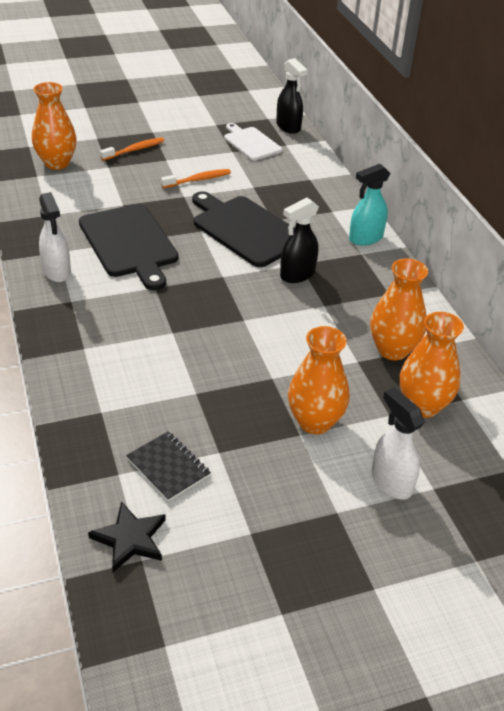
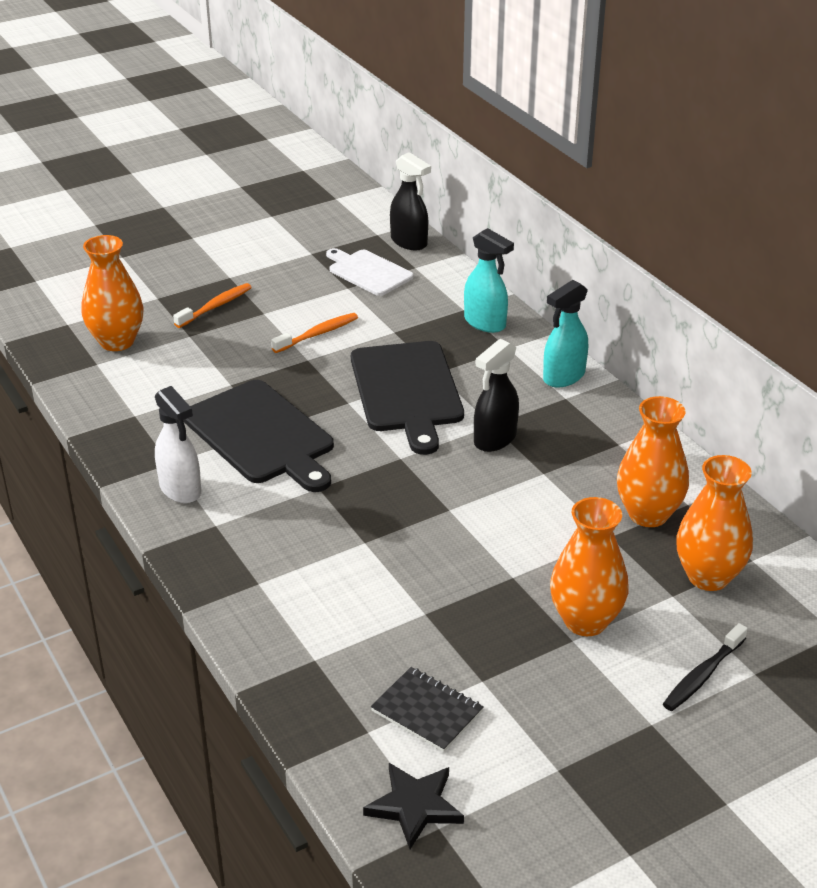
camera: 10 degrees left, 5 degrees down
(246, 229) = (407, 391): black cutting board -> black cutting board turned 135 degrees counterclockwise
(322, 191) = (485, 323): none -> turquoise spray bottle
(391, 482) = (702, 675): white spray bottle -> black toothbrush

